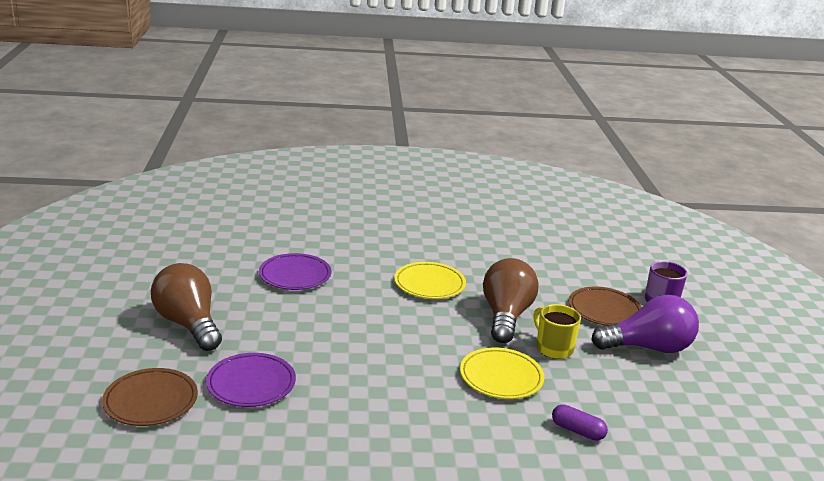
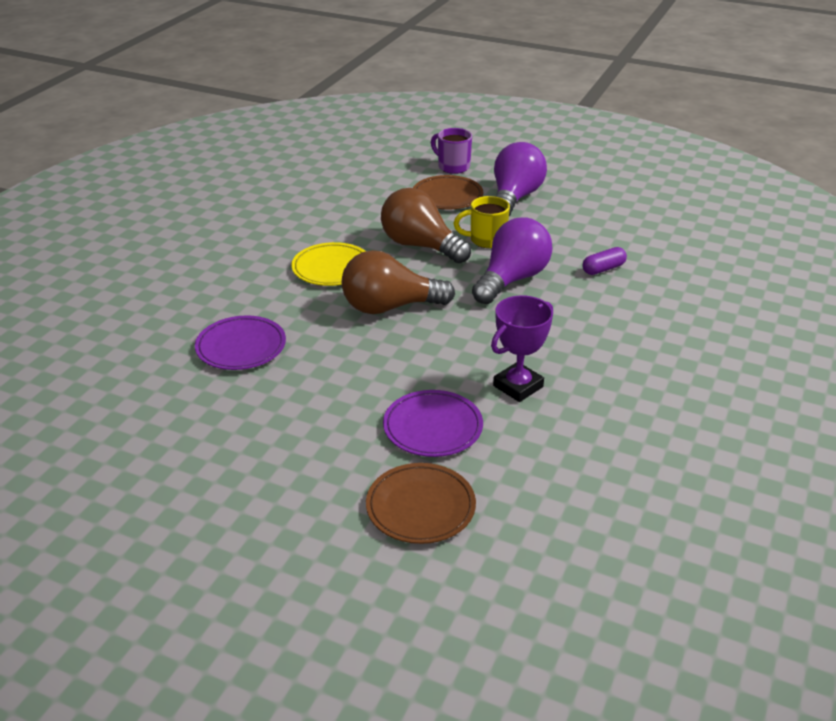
camera: 60 degrees left, 10 degrees up
(188, 324) = (284, 449): brown light bulb -> brown light bulb (390, 307)
(336, 416) = (518, 386): none -> purple trophy
(501, 377) = (512, 279): yellow plate -> purple light bulb

